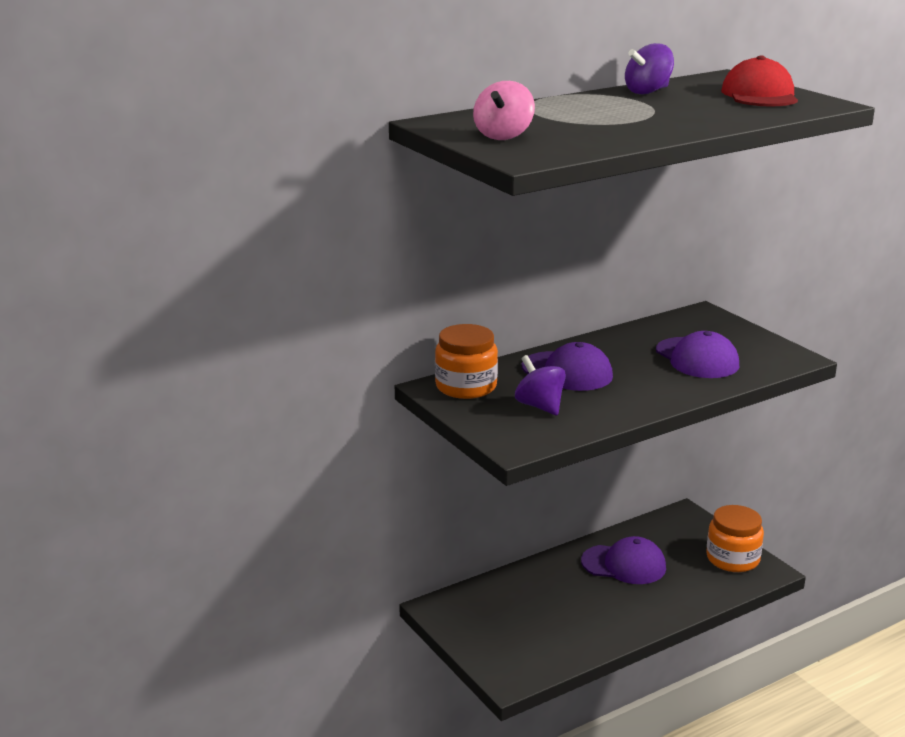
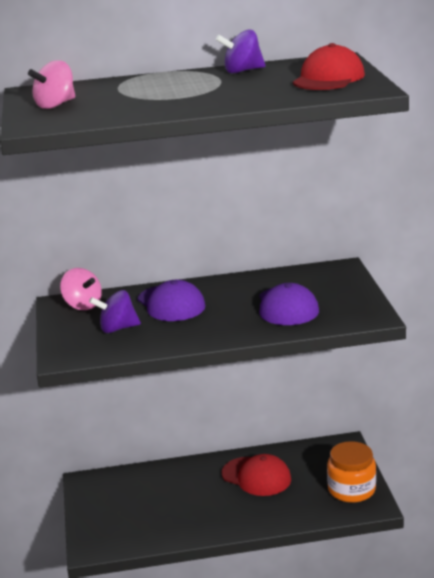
camera: 25 degrees right, 0 degrees up
(466, 386) = (82, 305): orange jar -> pink spinning top
(539, 406) = (117, 328): purple spinning top -> purple spinning top turned 90 degrees counterclockwise
(624, 564) = (256, 477): purple cap -> red cap

